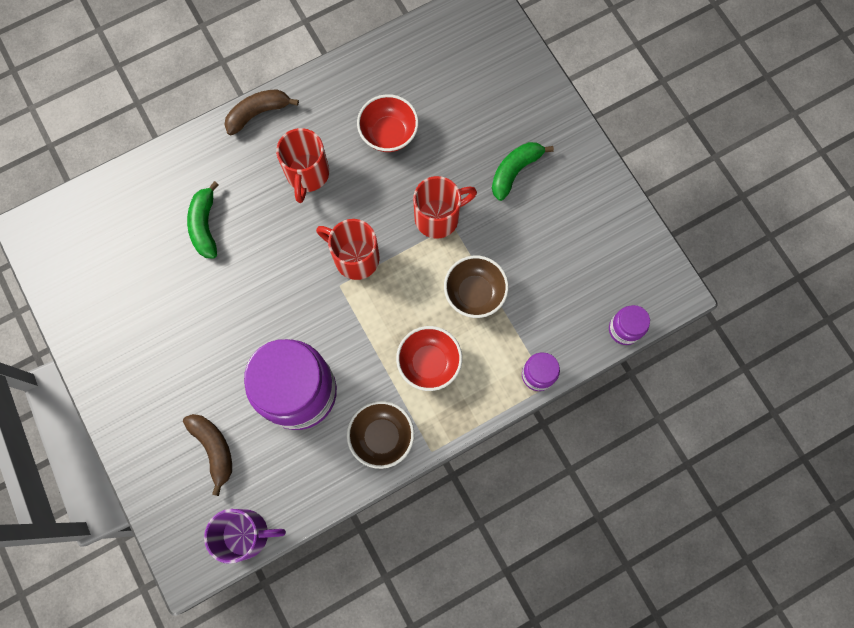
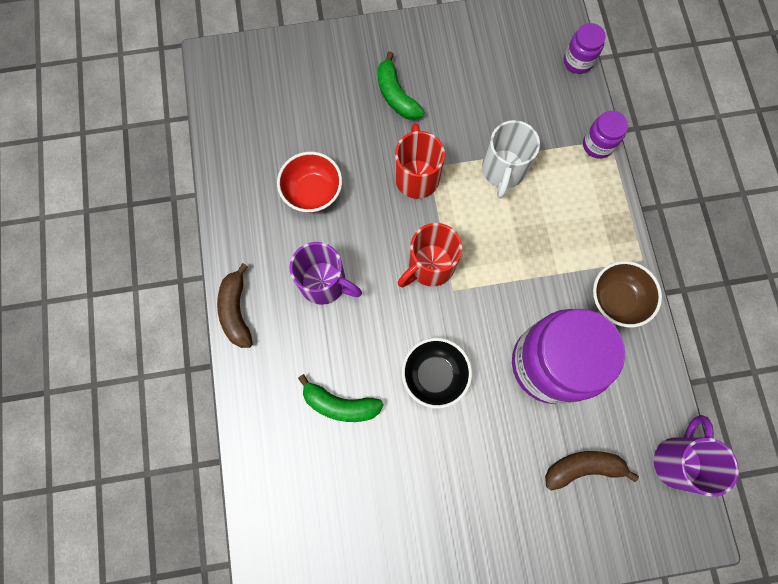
camera: 70 degrees left, 0 degrees up
(255, 294) = (434, 375): none -> black bowl
(307, 175) = (325, 283): red mug -> purple mug
(429, 363) = (557, 233): red bowl -> none
(474, 293) = (503, 171): brown bowl -> white mug

